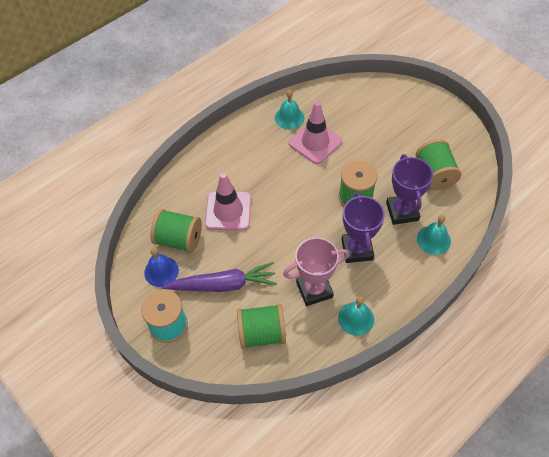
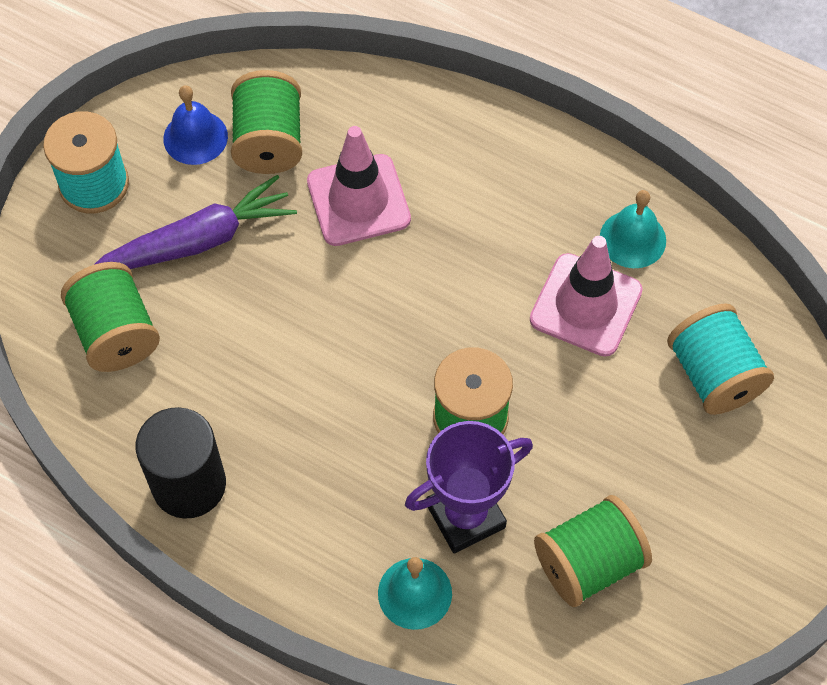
camera: 70 degrees right, 5 degrees up
(223, 285) = (196, 242): purple carrot -> purple carrot turned 90 degrees counterclockwise
(314, 290) = (230, 396): pink trophy -> none
(356, 318) = (189, 484): turquoise bell -> black cylinder
(357, 249) = (343, 450): purple trophy -> none
(362, 110) = (714, 375): none -> turquoise spool

